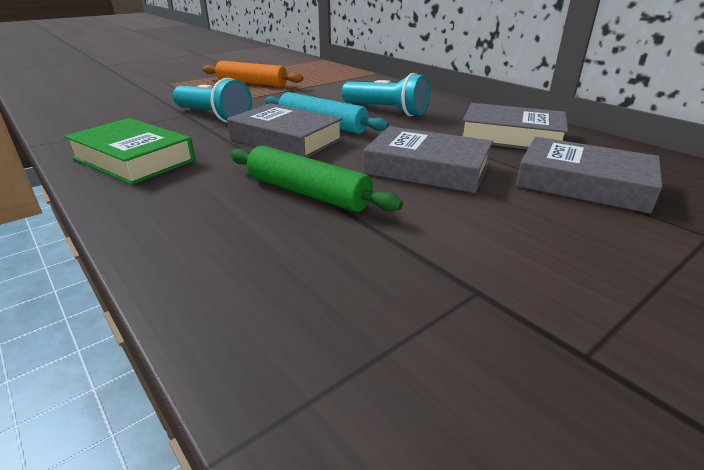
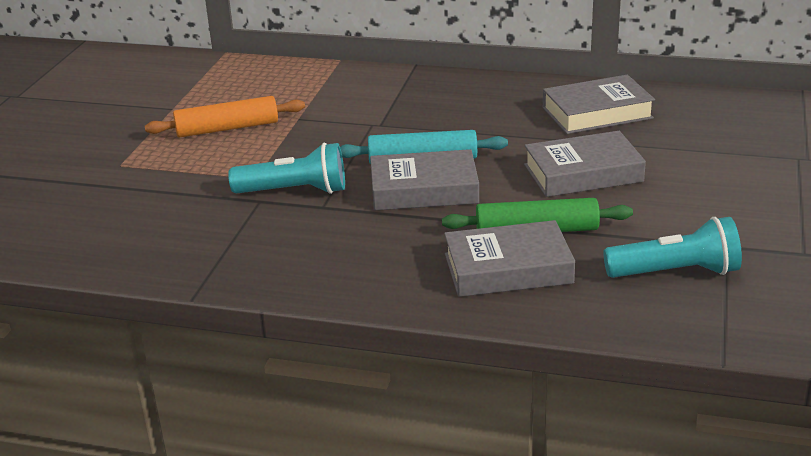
camera: 35 degrees left, 0 degrees up
(133, 159) = (335, 265): green book -> none
(386, 111) = (449, 119): turquoise flashlight -> turquoise flashlight (676, 272)
(583, 183) = (697, 144): grey book -> grey book (508, 268)

